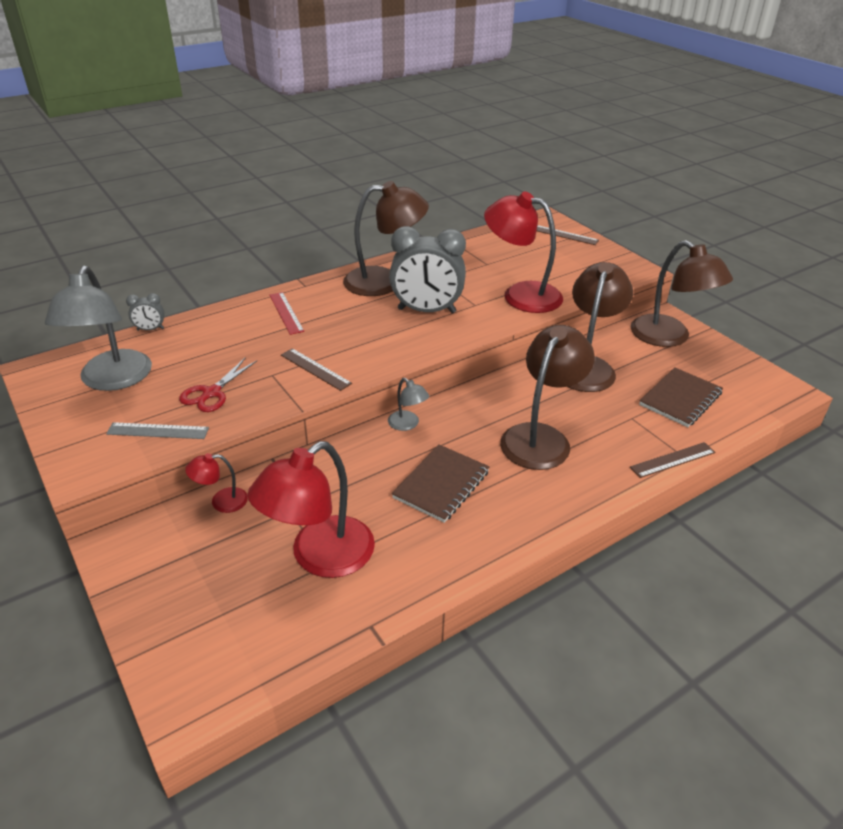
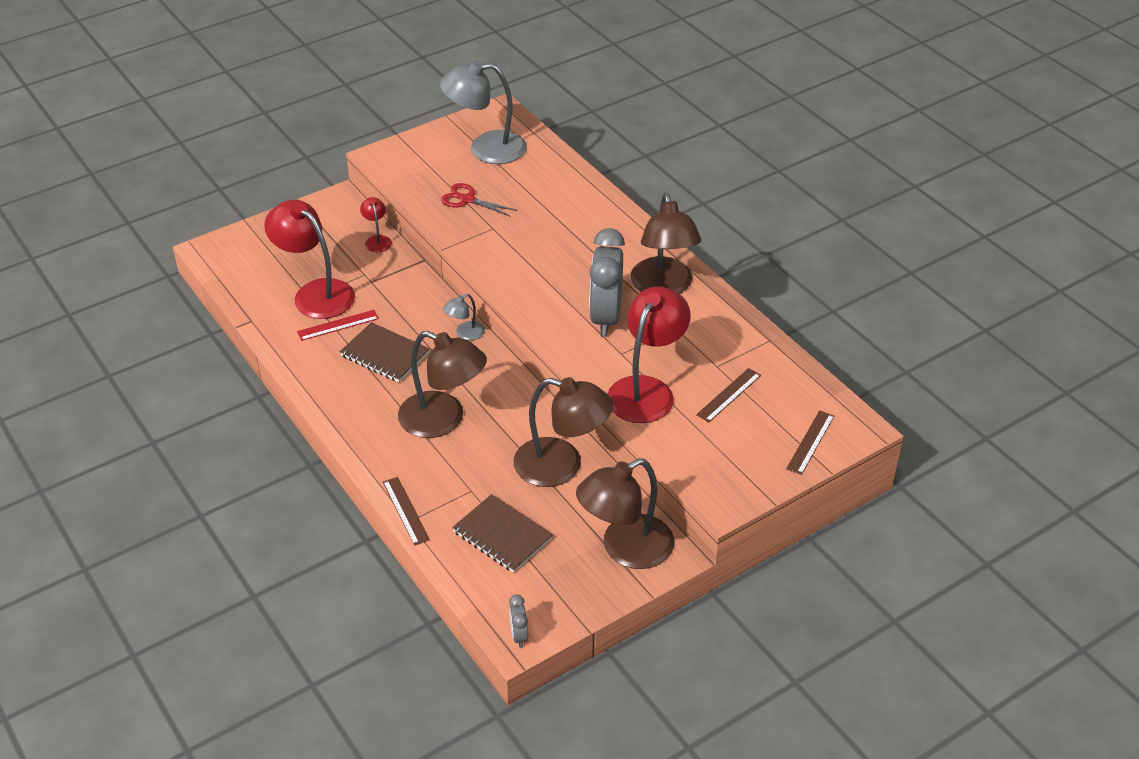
camera: 90 degrees right, 5 degrees up
(150, 329) = (561, 153): grey clock -> grey clock (519, 635)
(158, 431) = (420, 181): grey ruler -> none
(286, 313) = (595, 226): red ruler -> red ruler (338, 325)
(315, 369) = (501, 251): brown ruler -> brown ruler (728, 395)

